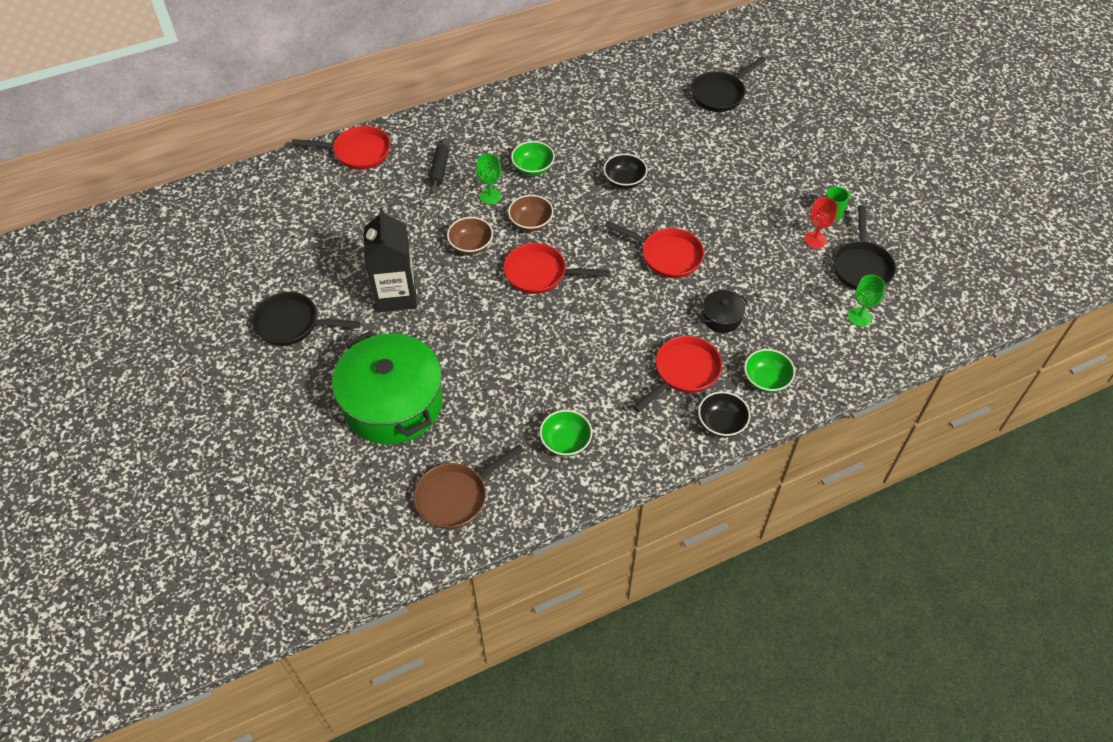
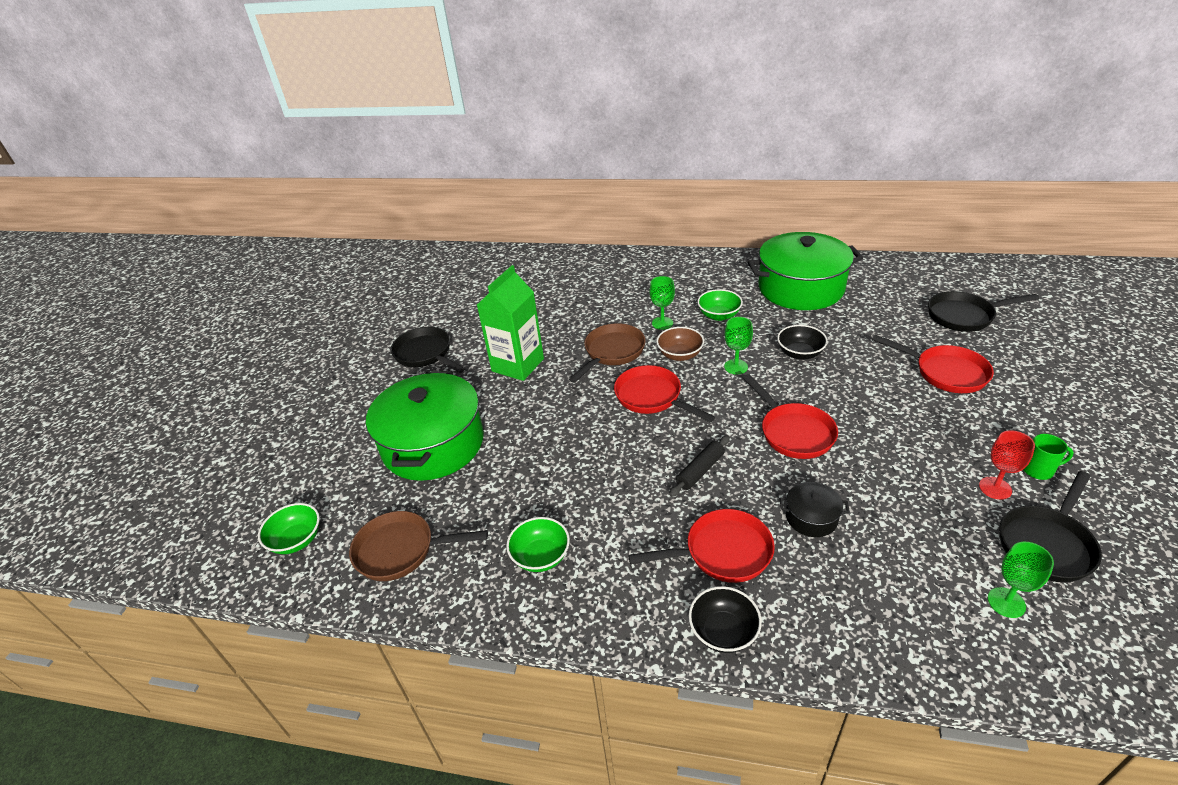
camera: 40 degrees right, 15 degrees down
(358, 152) = (587, 261): red pan -> red pan (945, 372)
(396, 295) = (518, 365): black carton -> green carton
(439, 170) = (638, 291): black rolling pin -> black rolling pin (700, 470)
(471, 245) = (612, 352): brown bowl -> brown pan
(580, 111) = (800, 288): none -> green pot
(584, 215) = (736, 367): none -> green goblet
(766, 380) = (818, 612): green bowl -> green bowl (297, 540)

